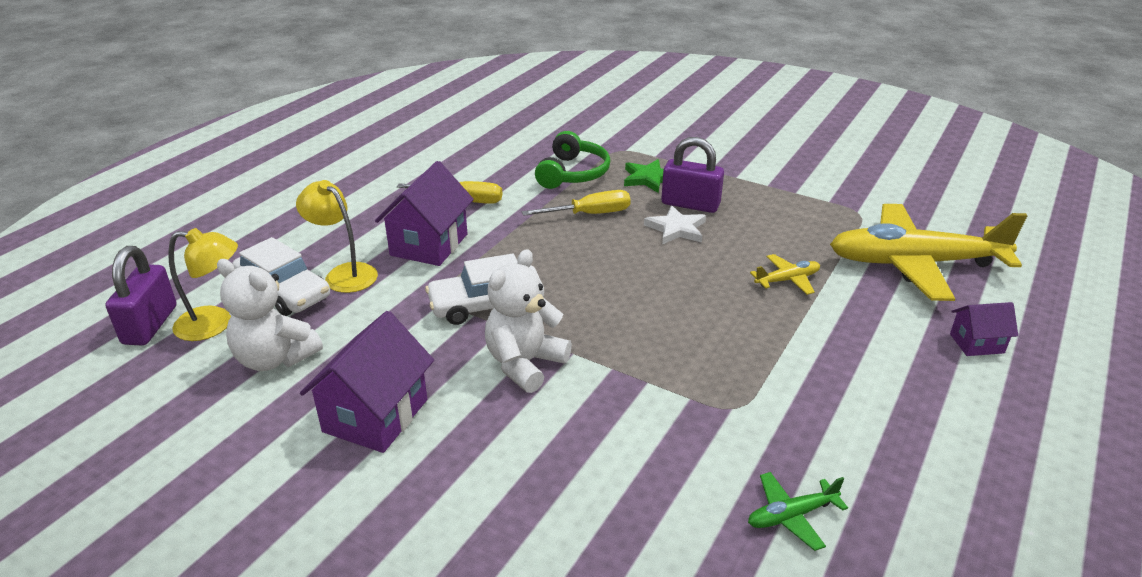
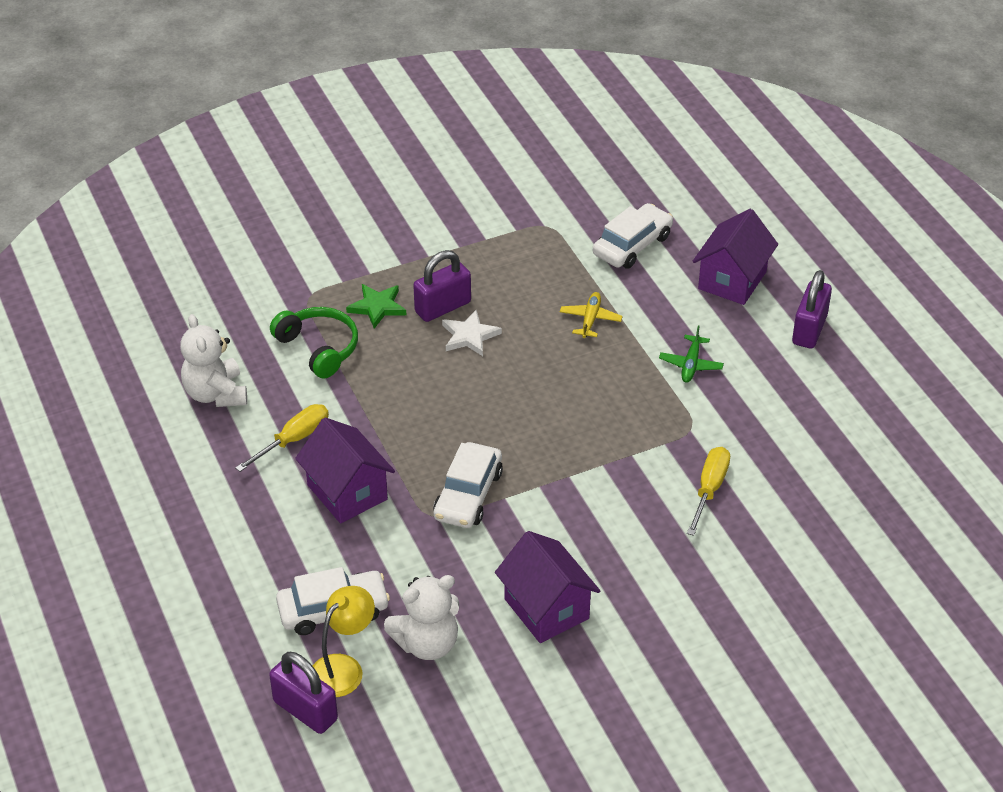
camera: 55 degrees left, 10 degrees up
(344, 274) = (341, 562): yellow lamp -> none
(525, 364) = (559, 506): white teddy bear -> white teddy bear (216, 394)
(590, 214) = (397, 373): yellow screwdriver -> yellow screwdriver (709, 489)
(791, 516) = (792, 459): green plane -> green plane (691, 364)
(914, 264) = (632, 245): yellow plane -> white car
(976, 343) = (732, 280): purple house -> purple house, size x1.83
(1004, 434) = (809, 330): none -> purple padlock

